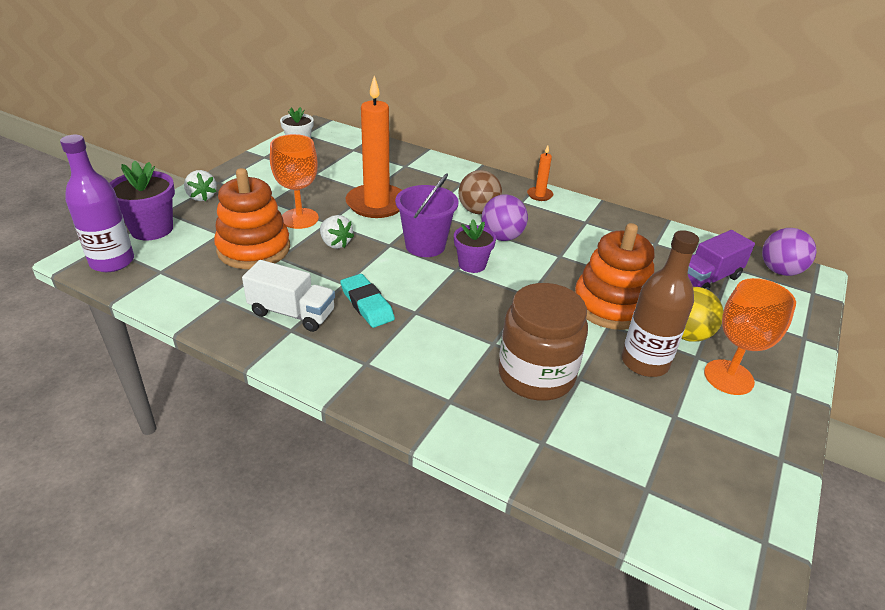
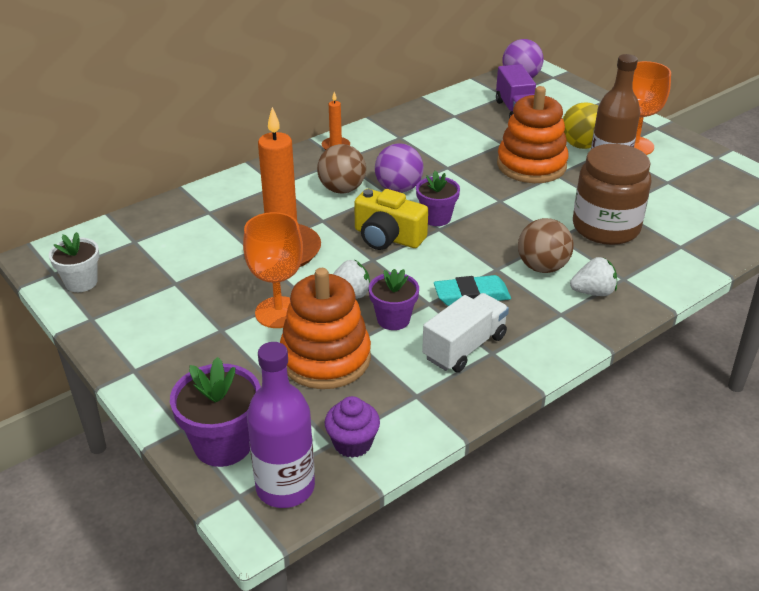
camera: 65 degrees left, 0 degrees up
(161, 280) = (352, 443): none -> purple cupcake
(202, 197) = (166, 389): white strawberry -> white strawberry (593, 292)
(314, 270) = (393, 319): none -> purple flower pot
(425, 245) = (387, 237): purple bucket -> yellow camera
(435, 340) = (542, 267): none -> brown ball

